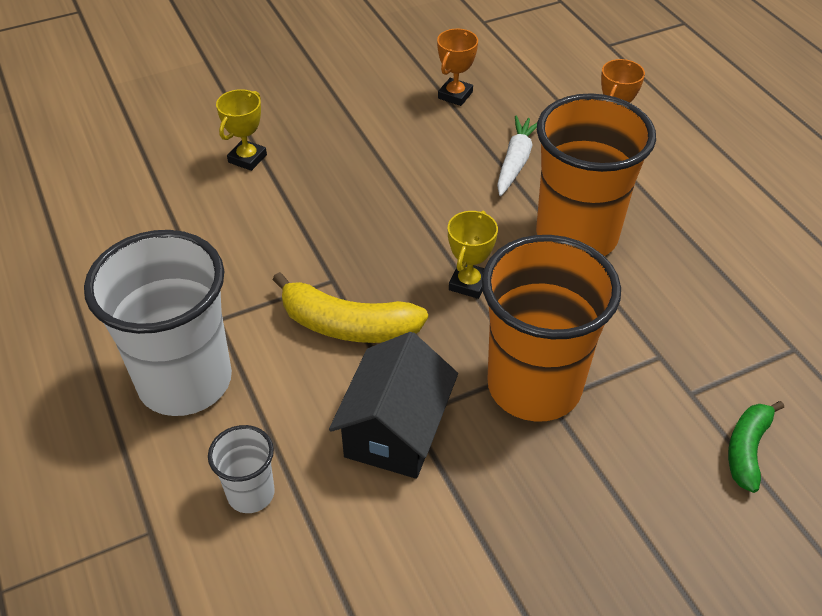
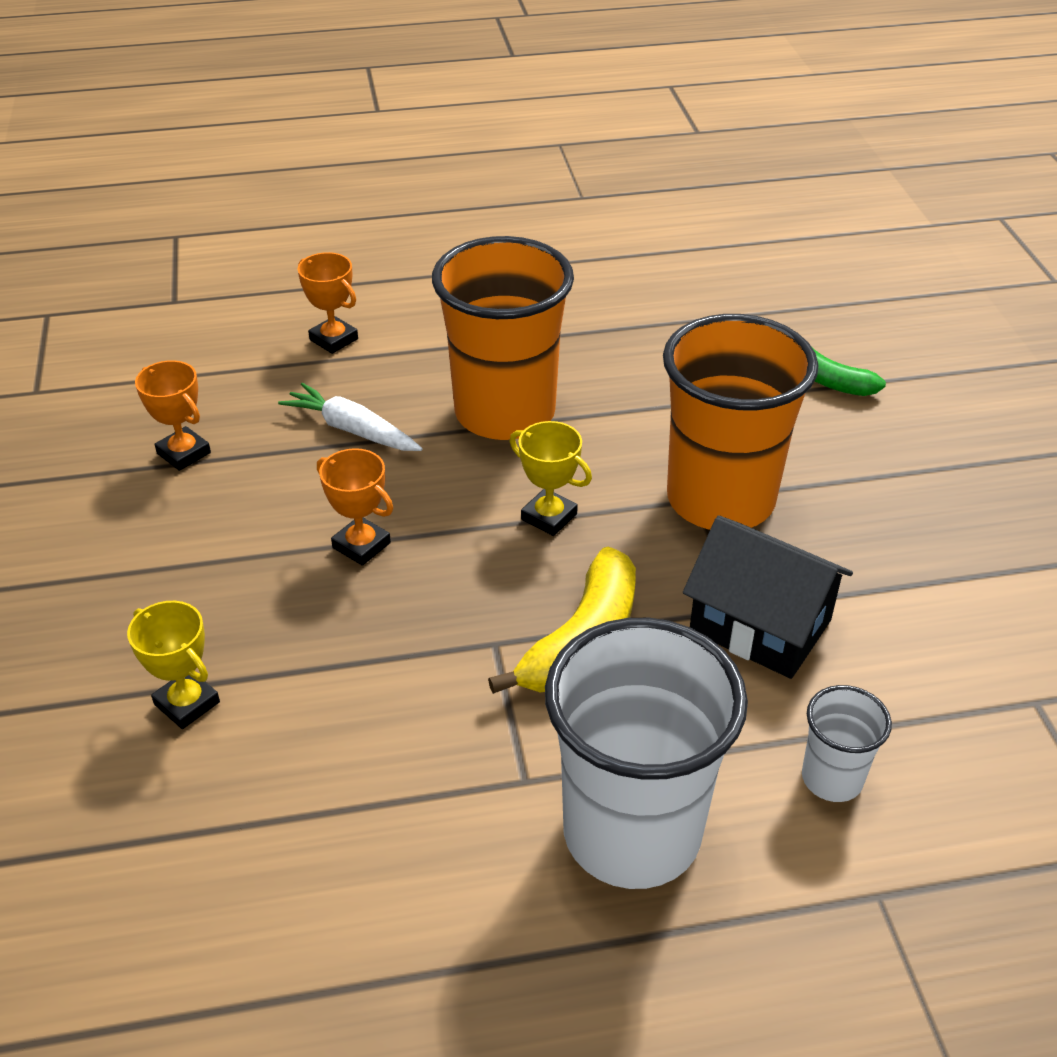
camera: 75 degrees left, 5 degrees down
(401, 195) = (361, 545): none -> orange trophy

